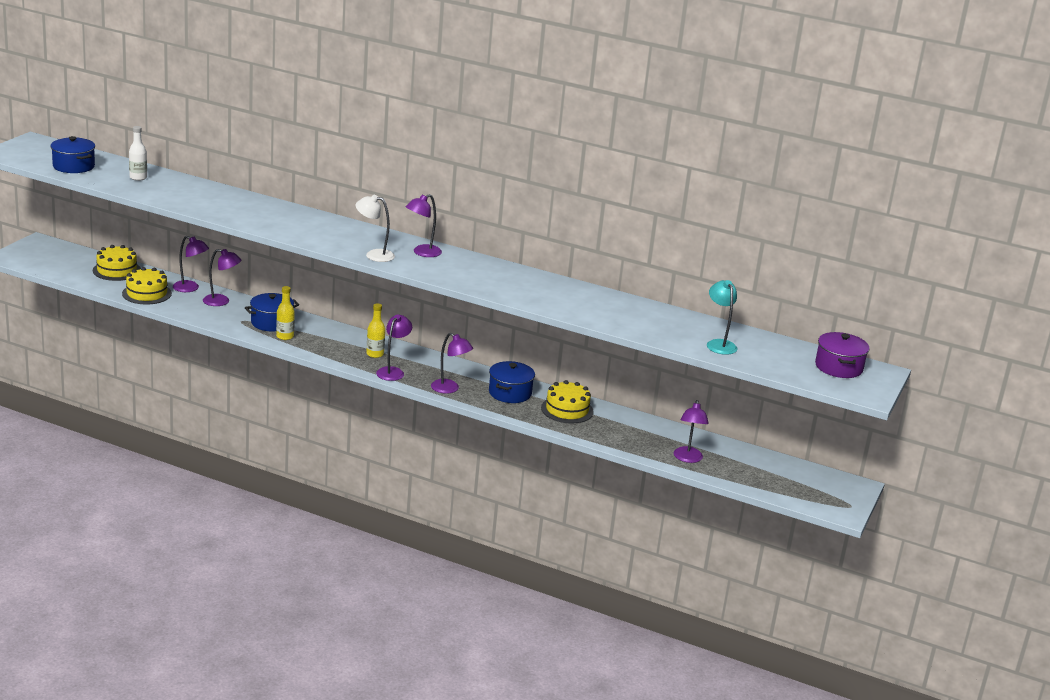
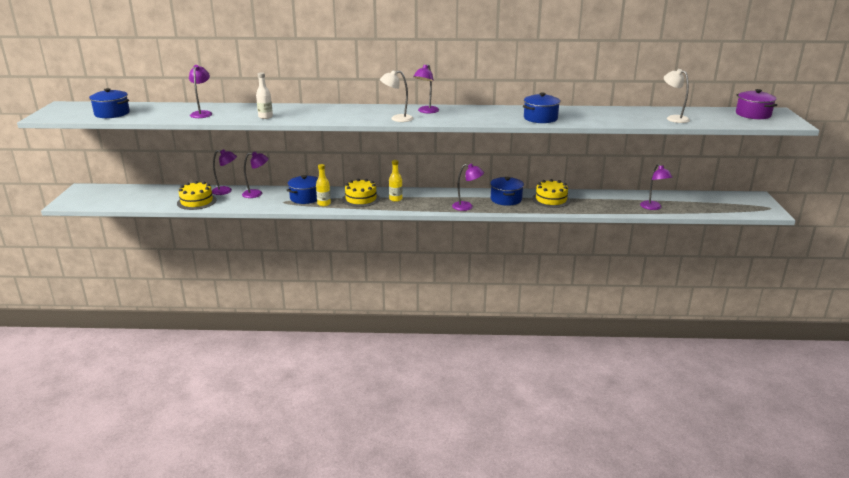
camera: 20 degrees left, 0 degrees up
(117, 270) = (160, 193): yellow cake -> yellow cake (361, 199)
(138, 178) = (171, 111): white bottle -> white bottle (265, 117)
(393, 371) = (419, 206): purple lamp -> purple lamp (202, 113)
(547, 299) = (540, 118): none -> blue pot
(719, 344) = (673, 118): turquoise lamp -> white lamp

